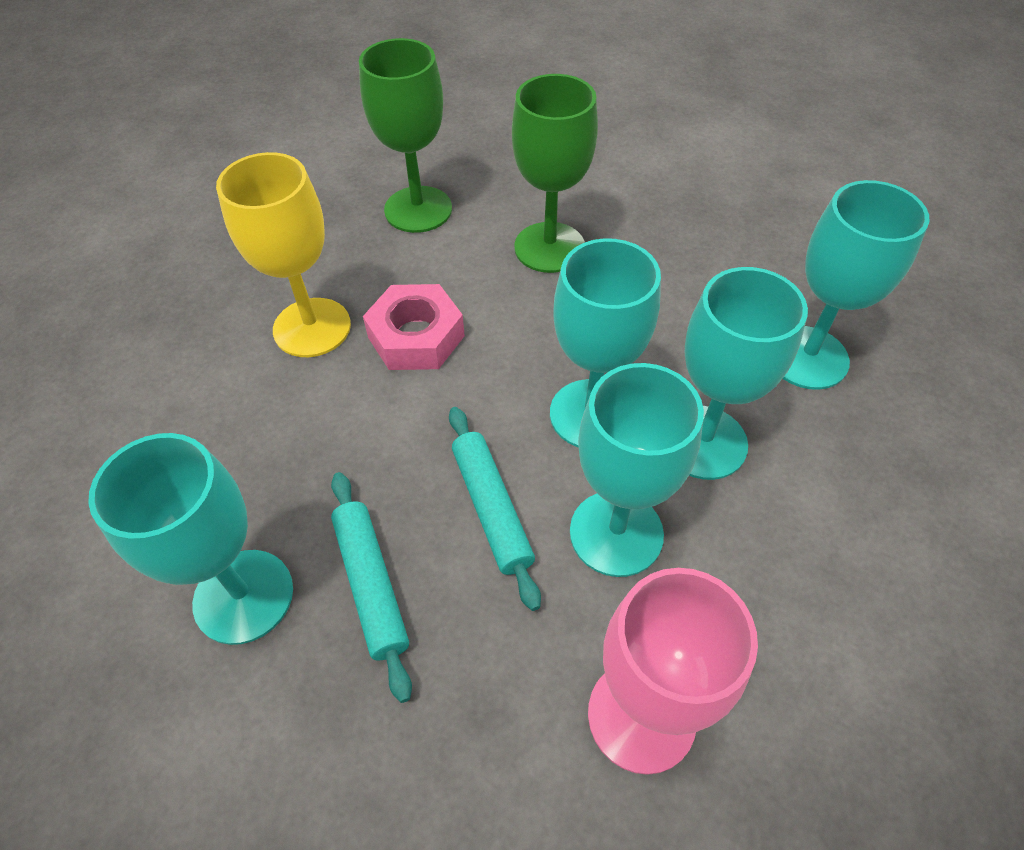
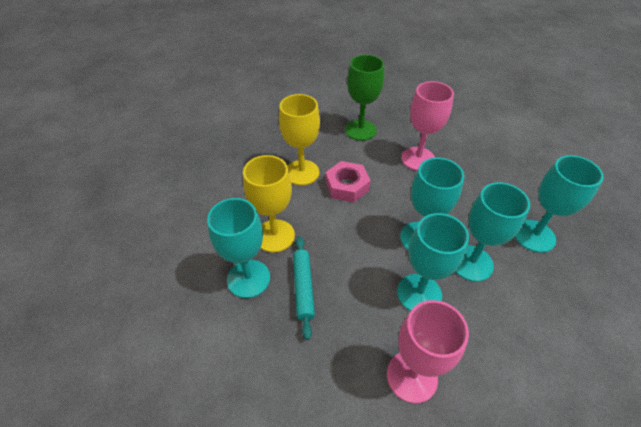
camera: 15 degrees right, 5 degrees down
(282, 483) = (275, 236): none -> yellow goblet
(492, 508) = (364, 269): turquoise rolling pin -> none
(549, 247) = (418, 159): green goblet -> pink goblet

